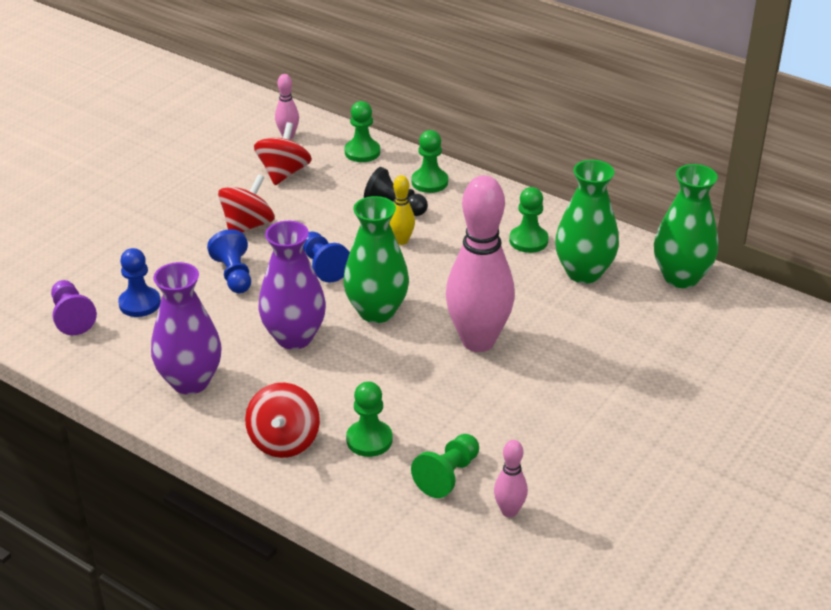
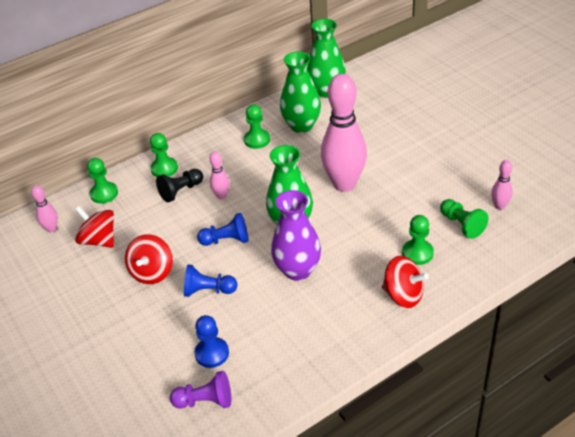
camera: 65 degrees left, 5 degrees up
(190, 381) = (319, 336): purple vase -> none
(248, 225) = (152, 272): red spinning top -> red spinning top turned 135 degrees counterclockwise
(401, 241) = (221, 196): yellow bowling pin -> pink bowling pin

